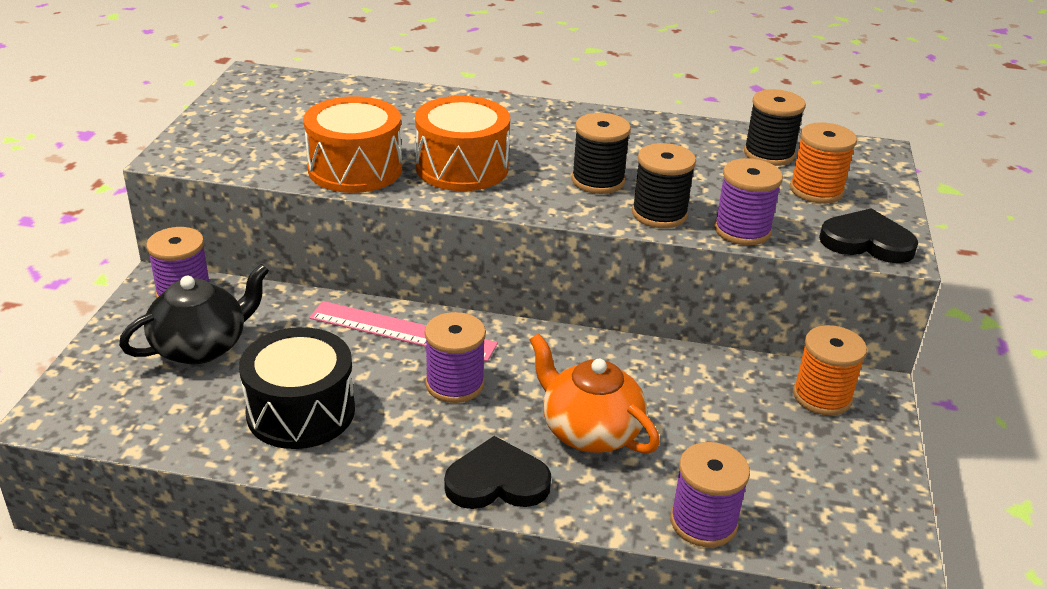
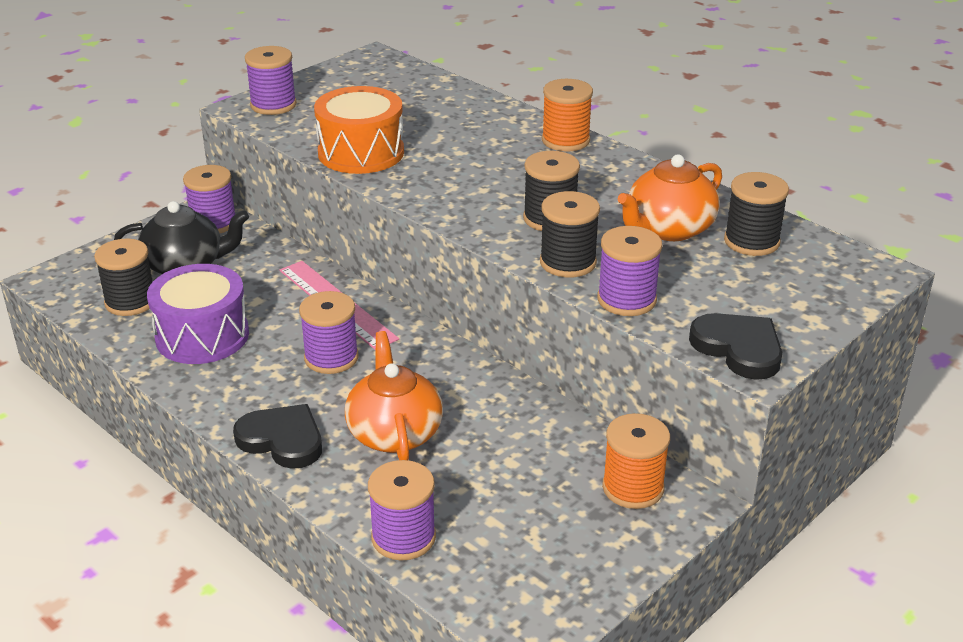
camera: 35 degrees right, 0 degrees up
(180, 405) = (130, 302): none -> black spool
(205, 146) = (273, 105): none -> purple spool
(301, 411) = (202, 336): black drum -> purple drum
(462, 168) = (447, 175): orange drum -> none
(698, 162) = (668, 229): none -> orange teapot
(816, 190) = (753, 288): orange spool -> orange spool (565, 140)

